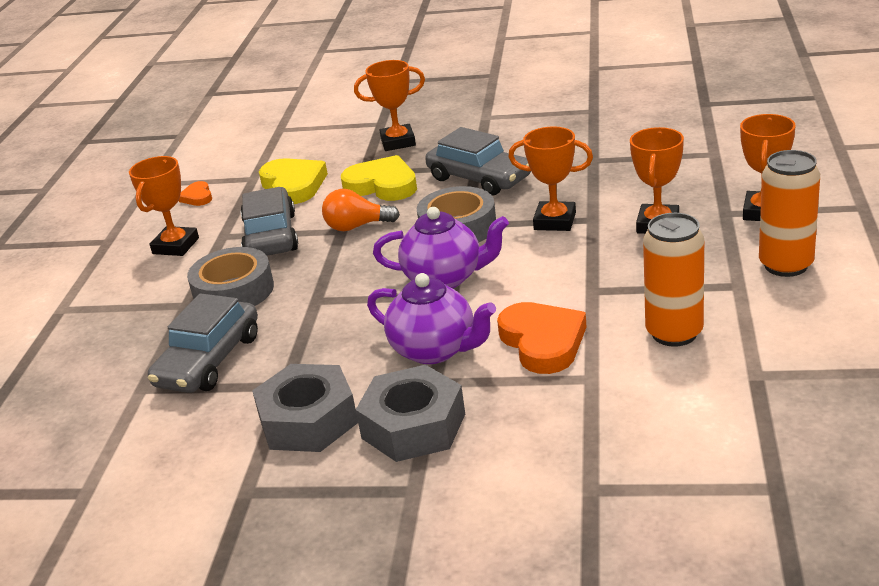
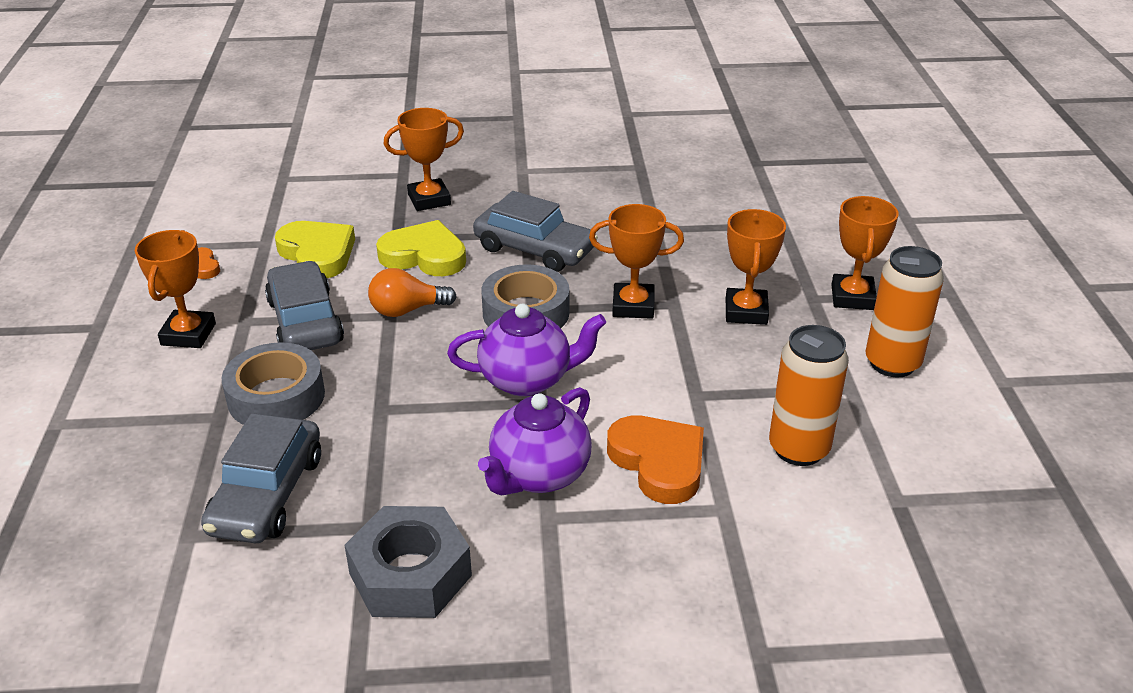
camera: 15 degrees left, 5 degrees up
(413, 426) = (538, 578): grey nut -> none
(435, 350) = (538, 475): purple teapot -> purple teapot turned 105 degrees clockwise

